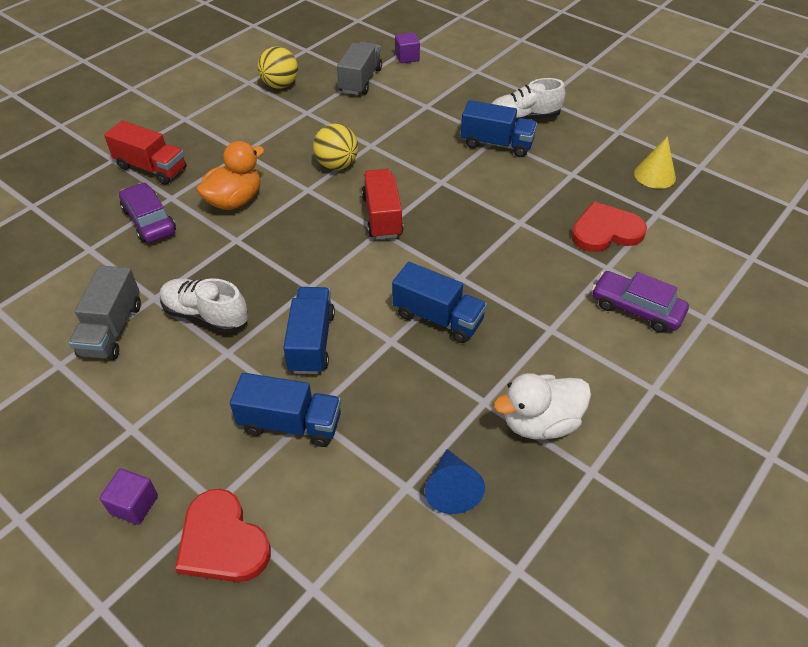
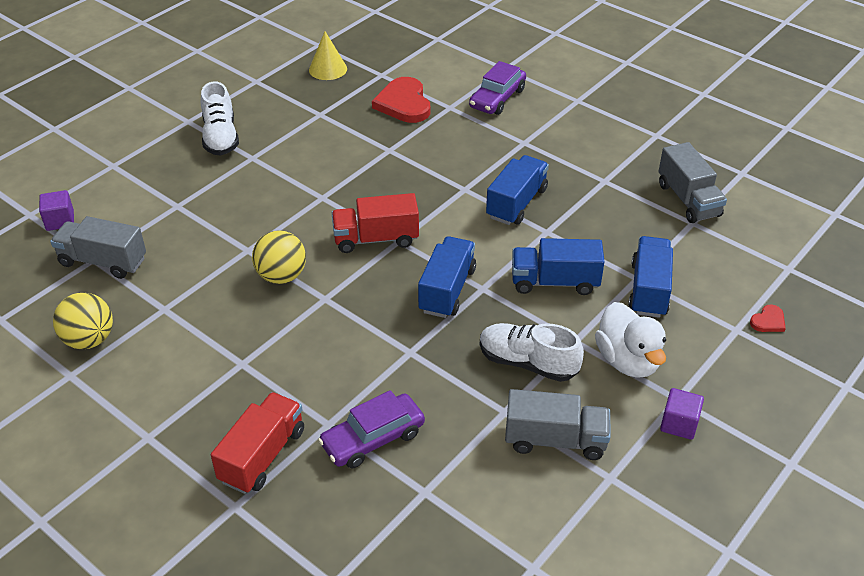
camera: 90 degrees left, 5 degrees down
(134, 505) = (753, 382): purple cube -> purple cube (679, 424)
(206, 315) = (527, 363): white shoe -> white shoe turned 90 degrees clockwise
(222, 541) = (768, 321): red heart -> red heart, size x0.46
(235, 201) = (340, 360): orange duck -> none
(451, 489) = (688, 200): blue cone -> grey truck
(496, 144) = (263, 157): blue truck -> blue truck (447, 290)
(540, 422) = (619, 154): white duck -> white duck (628, 361)

